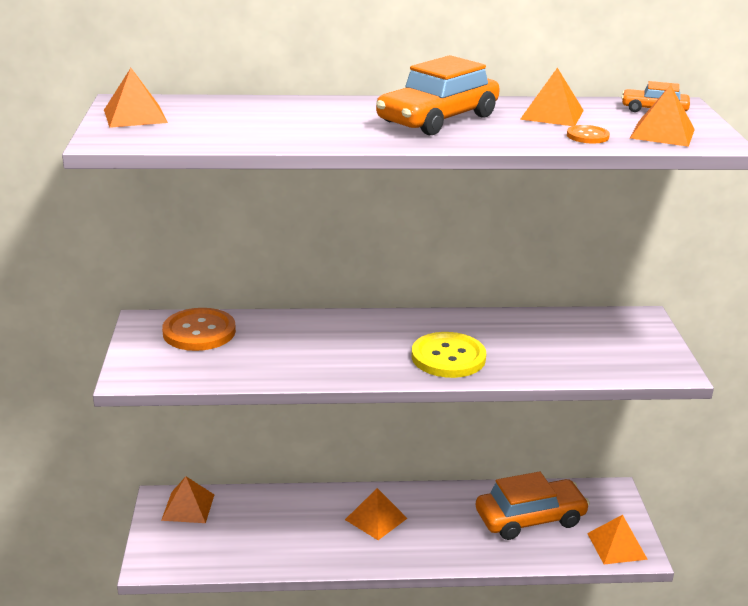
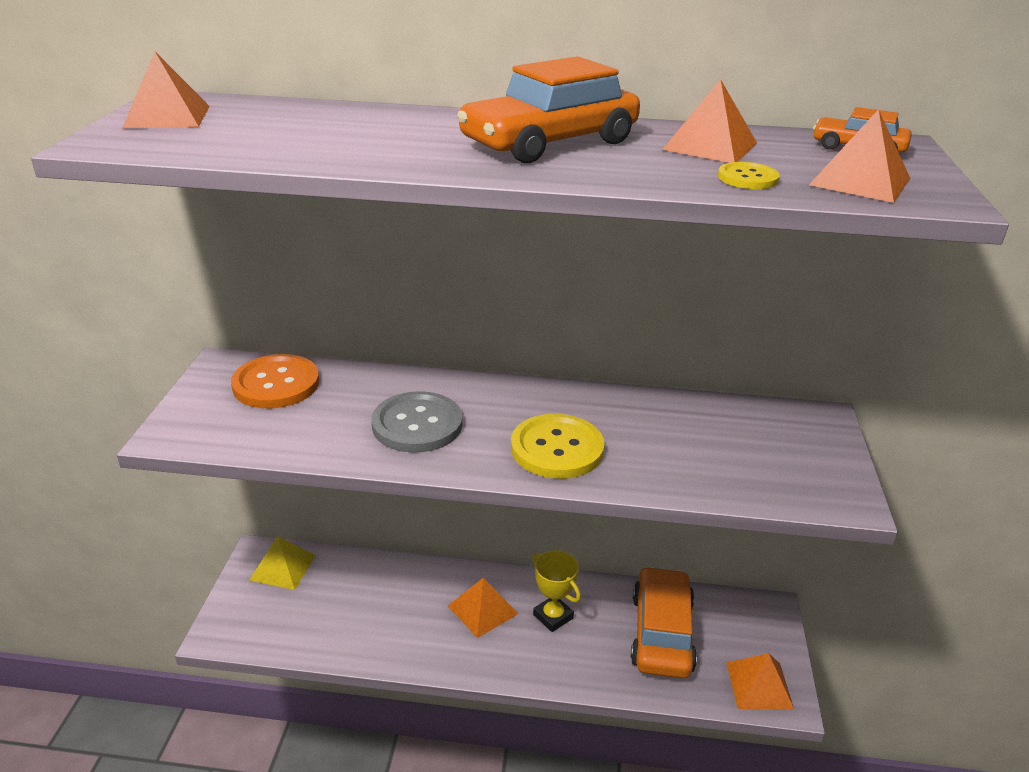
camera: 10 degrees right, 5 degrees up
(188, 507) = (283, 567): orange pyramid -> yellow pyramid
(331, 351) = (417, 424): none -> grey button
(437, 517) = (553, 616): none -> yellow trophy
(530, 518) = (661, 633): orange car -> orange car turned 75 degrees counterclockwise
(587, 136) = (747, 178): orange button -> yellow button

